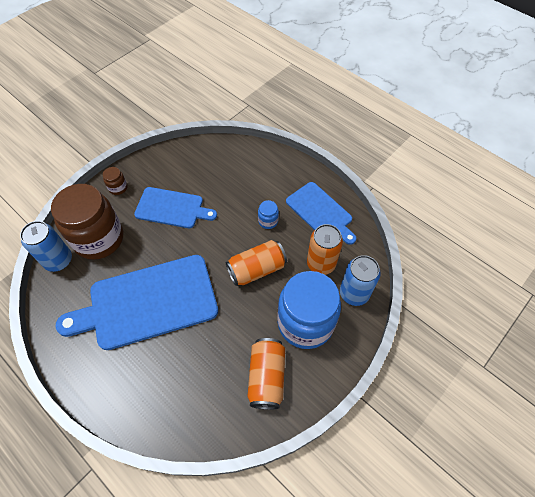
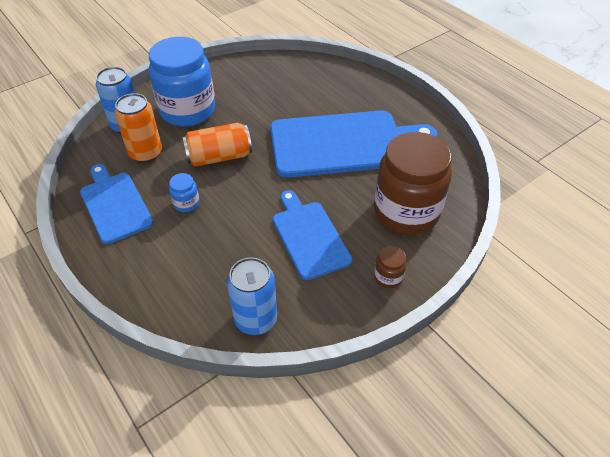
camera: 170 degrees left, 10 degrees down
(58, 260) = (452, 194): blue can -> blue can (255, 319)
(172, 208) = (309, 236): blue cutting board -> blue cutting board turned 45 degrees clockwise
(266, 377) = (238, 83): orange can -> none

